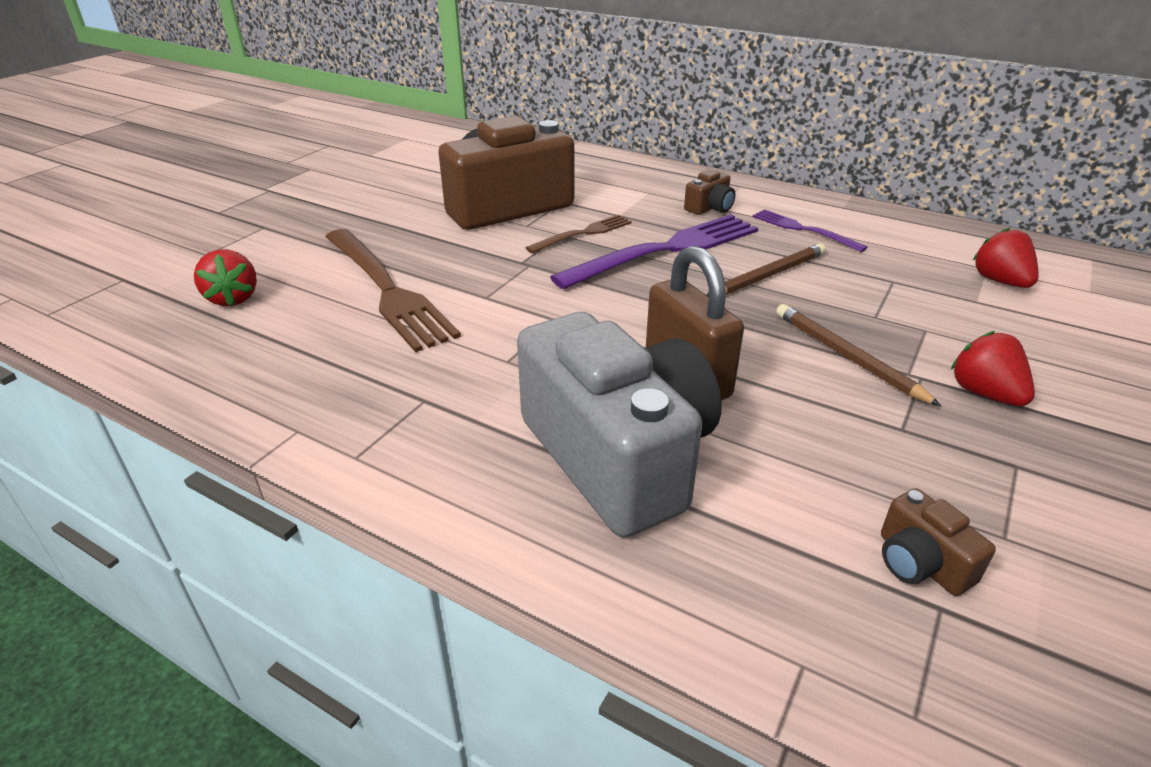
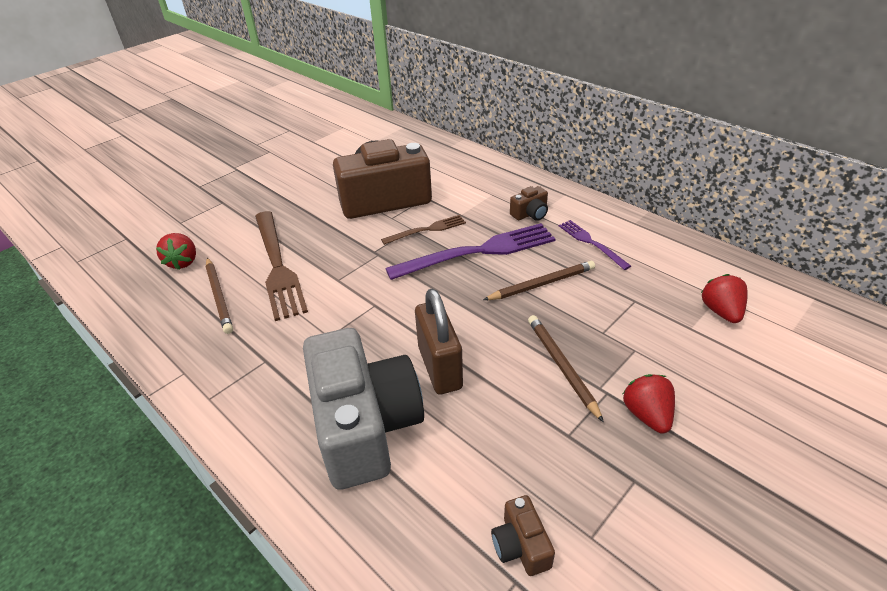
camera: 15 degrees right, 5 degrees up
(312, 333) = (219, 296): none -> brown pencil

